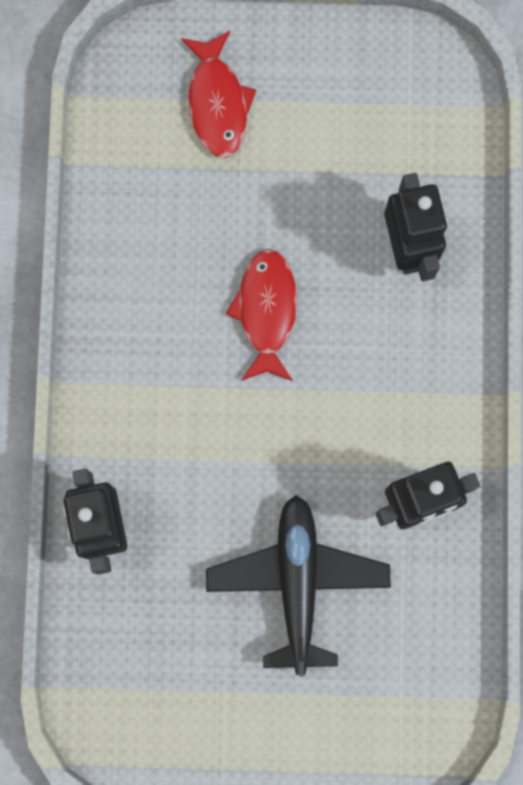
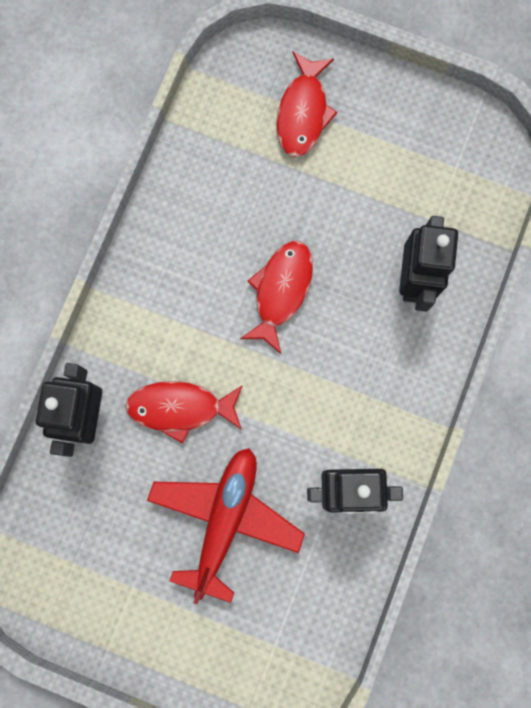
camera: 20 degrees right, 0 degrees up
(203, 480) = (180, 408): none -> red fish
(297, 582) = (225, 519): black plane -> red plane

